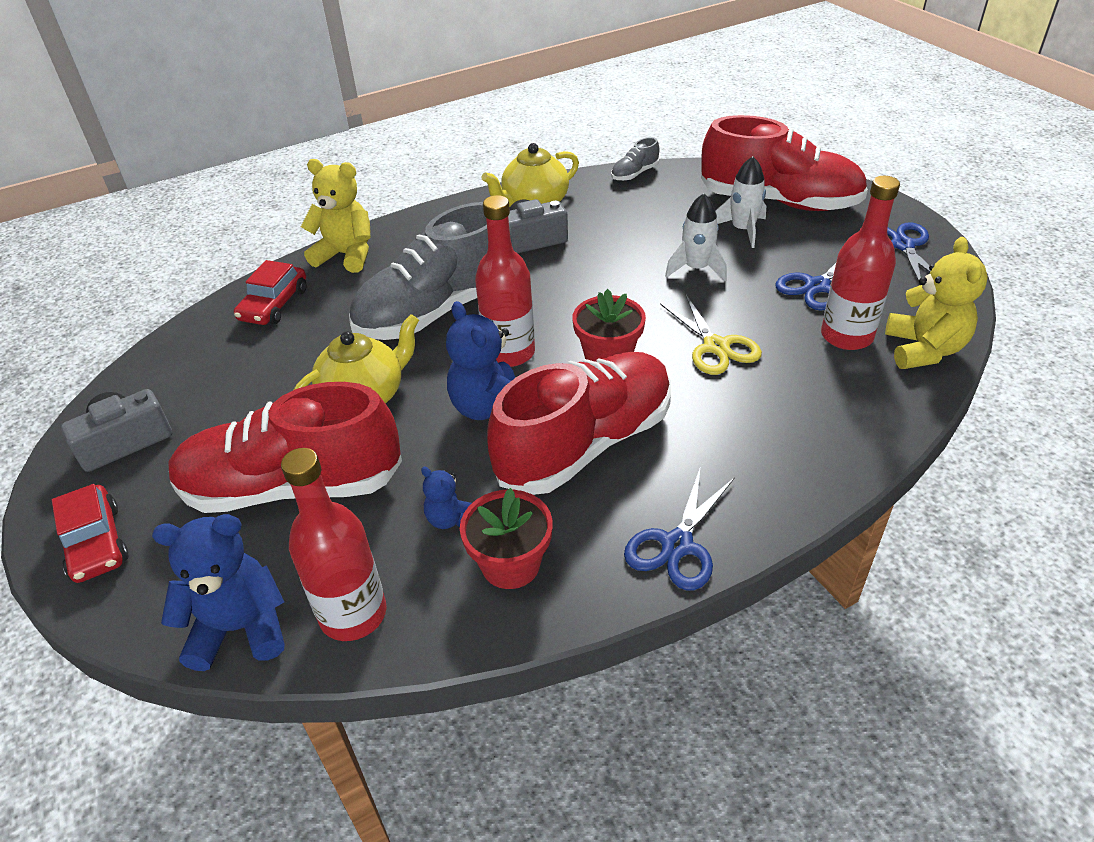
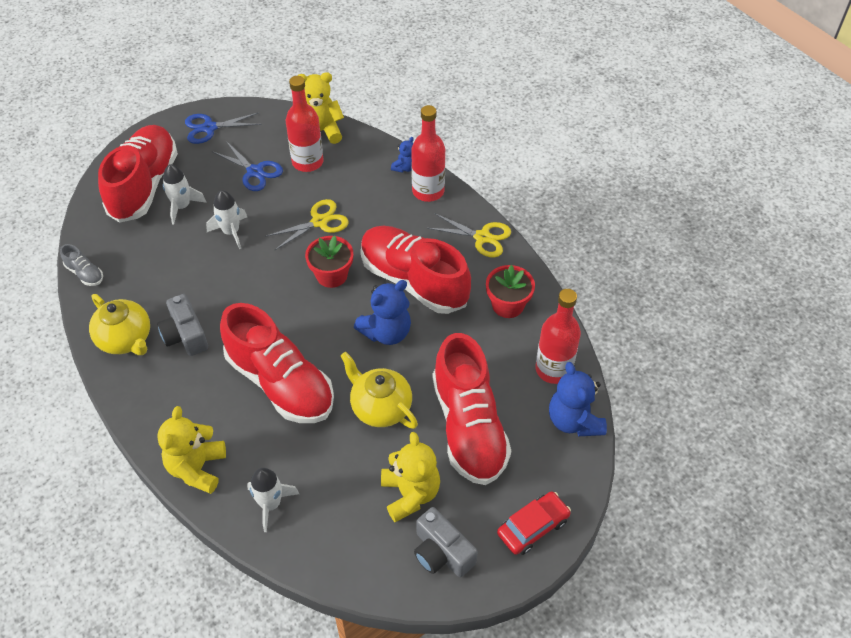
camera: 100 degrees left, 10 degrees up
(222, 418) = (410, 494): none -> yellow teddy bear
(274, 305) = (271, 504): red car -> white rocket
(436, 311) = (280, 383): grey shoe -> red shoe
(449, 518) = (481, 338): blue teddy bear -> blue teddy bear (405, 167)
(509, 353) = (329, 329): red bottle -> red bottle (428, 191)
(677, 545) = (482, 237): blue scissors -> yellow scissors

